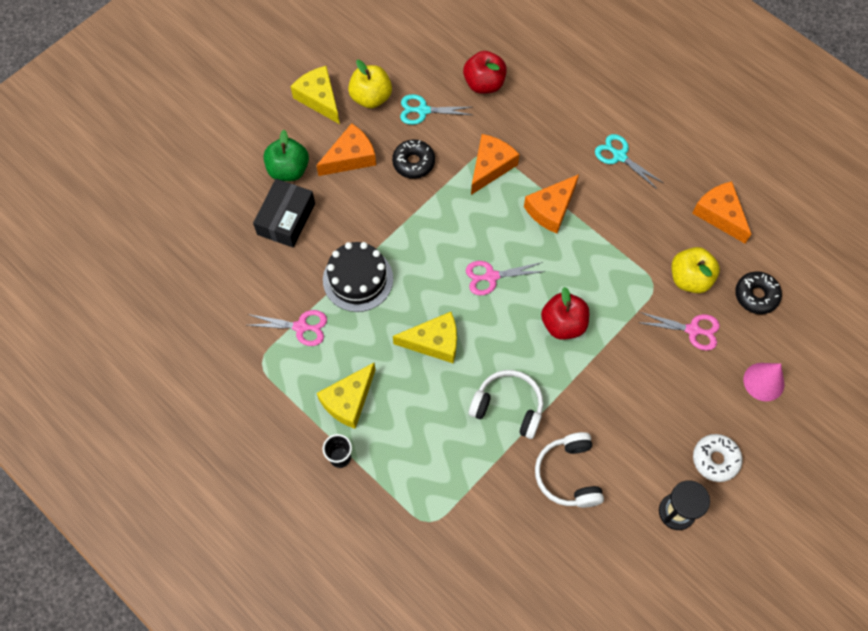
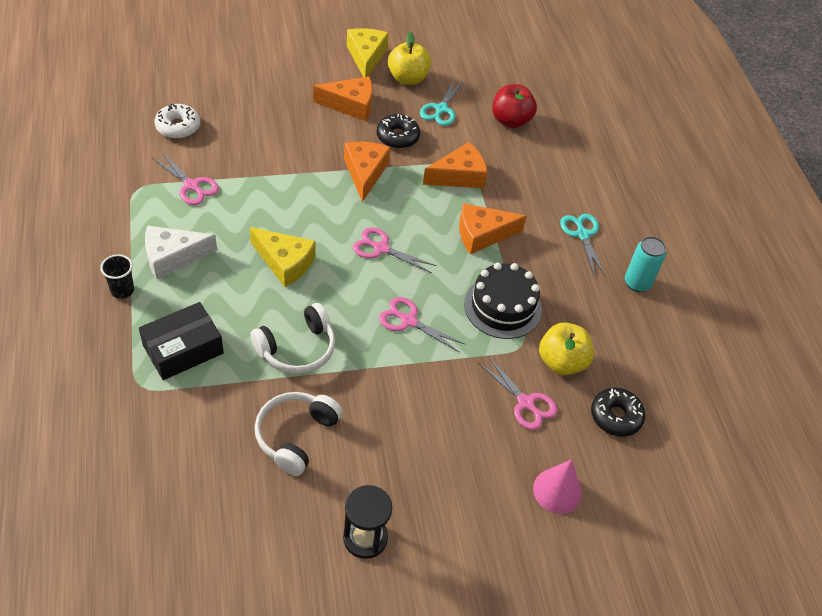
camera: 30 degrees right, 15 degrees down
(286, 219) = (258, 113): black box -> black box (183, 349)
(288, 170) = (294, 85): green apple -> none
(348, 401) = (172, 257): yellow cheese -> white cheese
(358, 279) = (270, 183): black cake -> black cake (502, 307)
(423, 110) = (441, 109): turquoise scissors -> turquoise scissors turned 105 degrees counterclockwise
(508, 407) = (297, 349): white headphones -> white headphones turned 90 degrees clockwise
(563, 324) = (409, 321): red apple -> pink scissors
(688, 172) = (637, 283): none -> turquoise can
(715, 459) = (446, 521): white donut -> white donut (178, 127)
(719, 214) = (638, 332): orange cheese -> orange cheese (365, 173)

